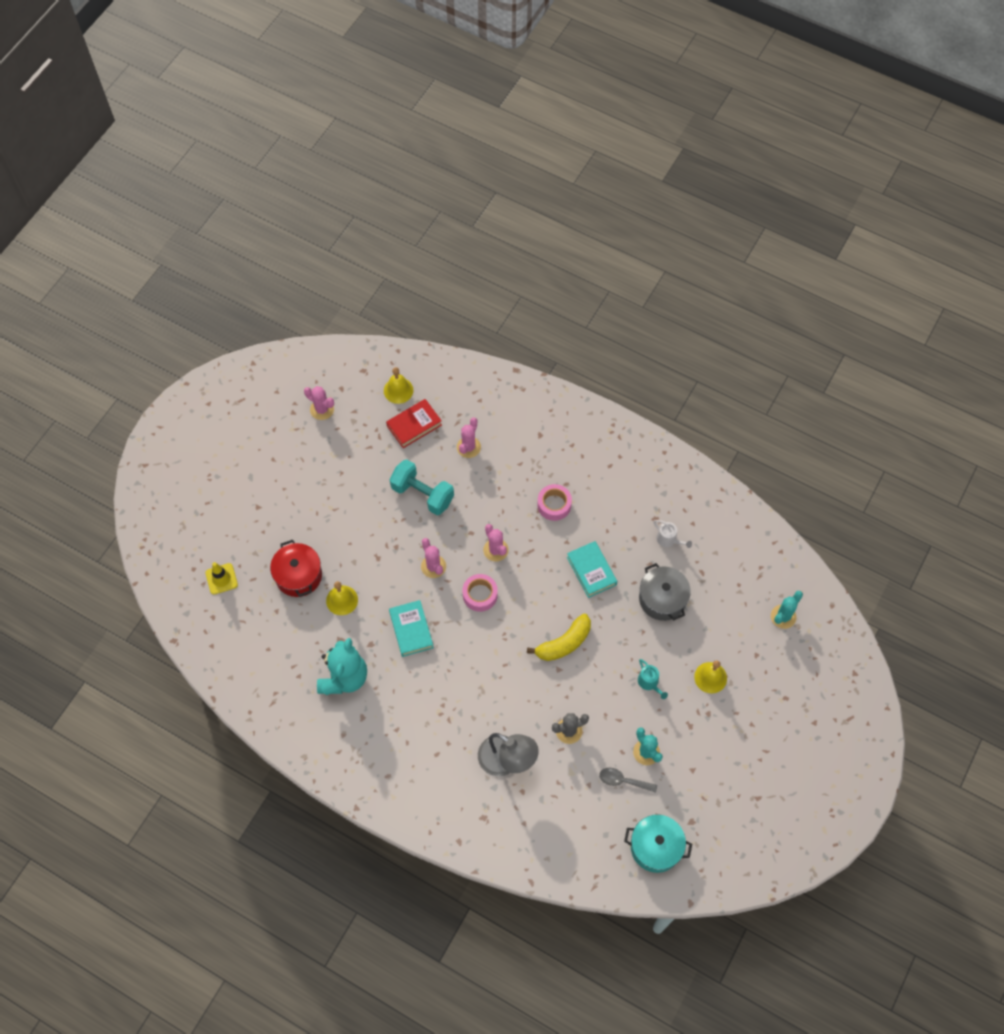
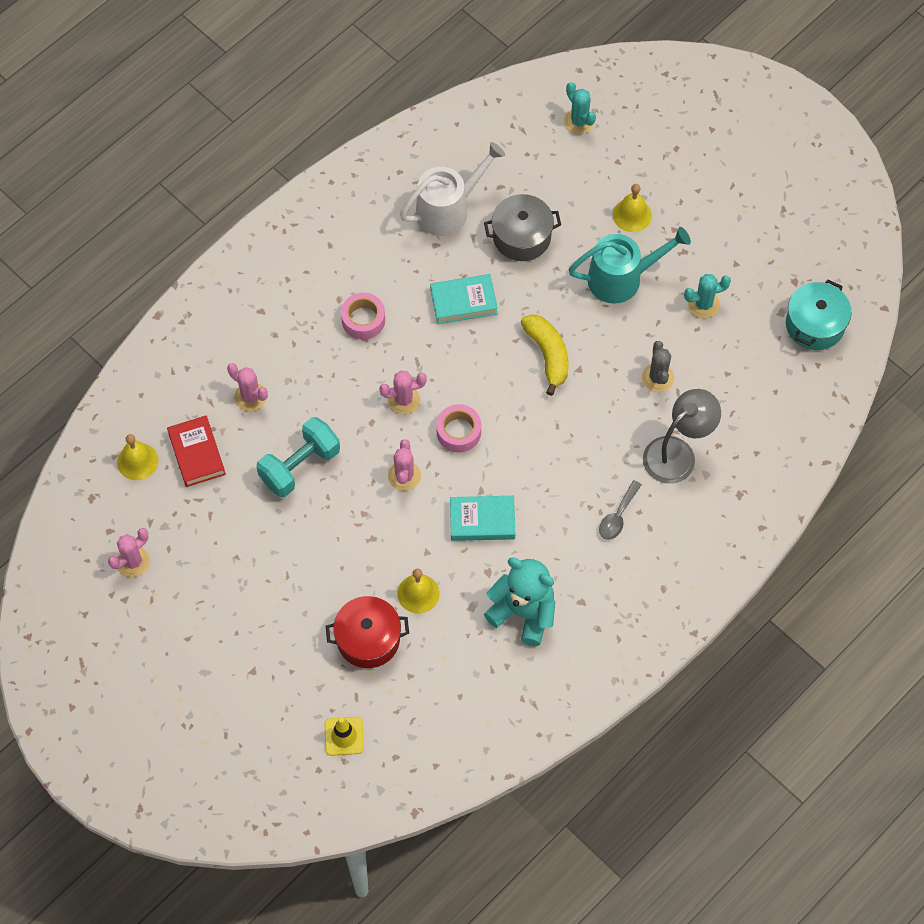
camera: 75 degrees left, 0 degrees up
(433, 566) = (404, 476): pink cactus -> pink cactus turned 75 degrees counterclockwise
(623, 780) = (731, 337): grey spoon -> grey spoon (618, 516)
(649, 683) = (621, 278): turquoise watering can -> turquoise watering can, size x2.09
(668, 540) = (448, 209): white watering can -> white watering can, size x2.09

